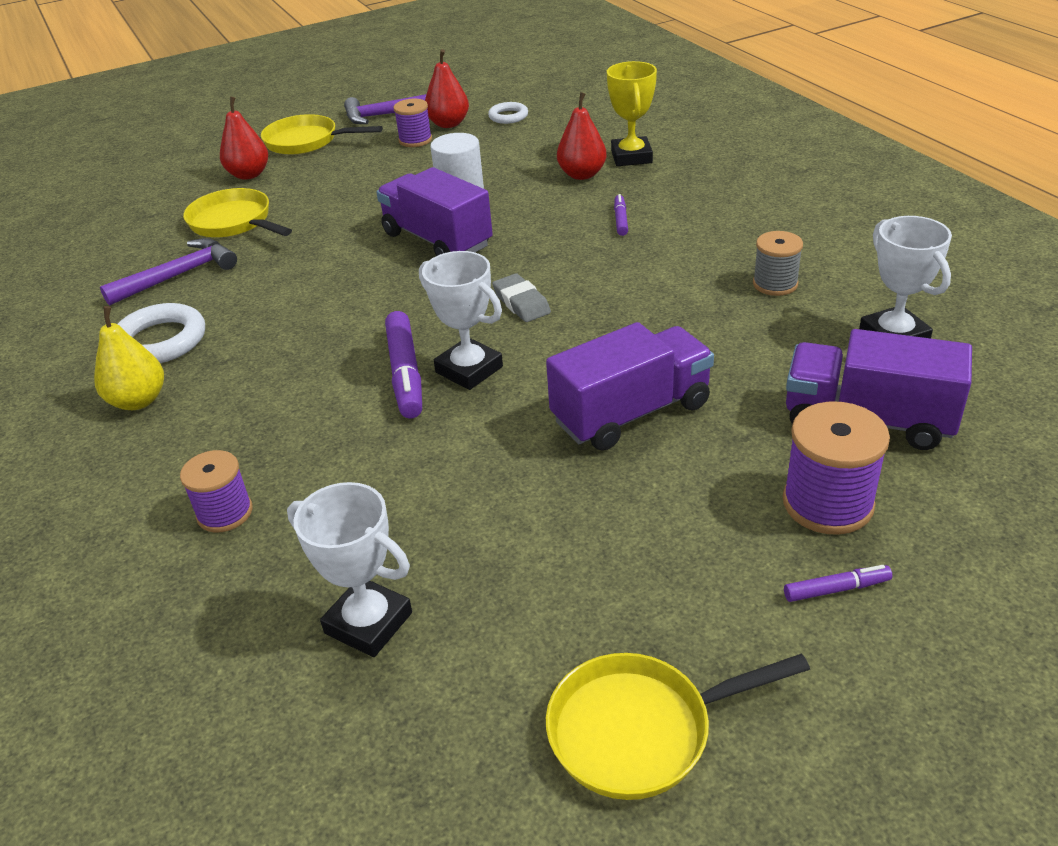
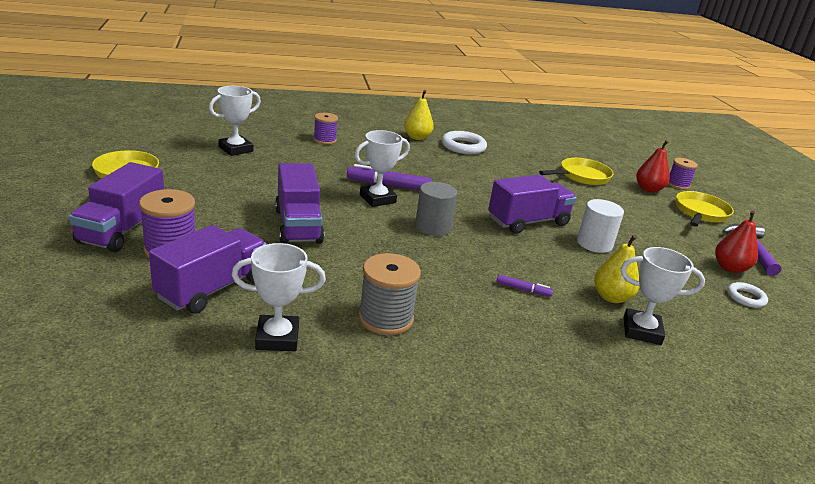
camera: 100 degrees right, 10 degrees down
(178, 275) = (525, 157): purple hammer -> none
(415, 140) = (697, 249): purple spool -> purple spool (677, 185)
(521, 303) = (433, 227): grey eraser -> grey cylinder
(582, 175) = (611, 297): red pear -> yellow pear
(631, 157) = (641, 331): yellow trophy -> white trophy
(775, 284) = (385, 318): grey spool -> grey spool, size x1.53
(836, 589) = (122, 230): purple marker -> purple truck

